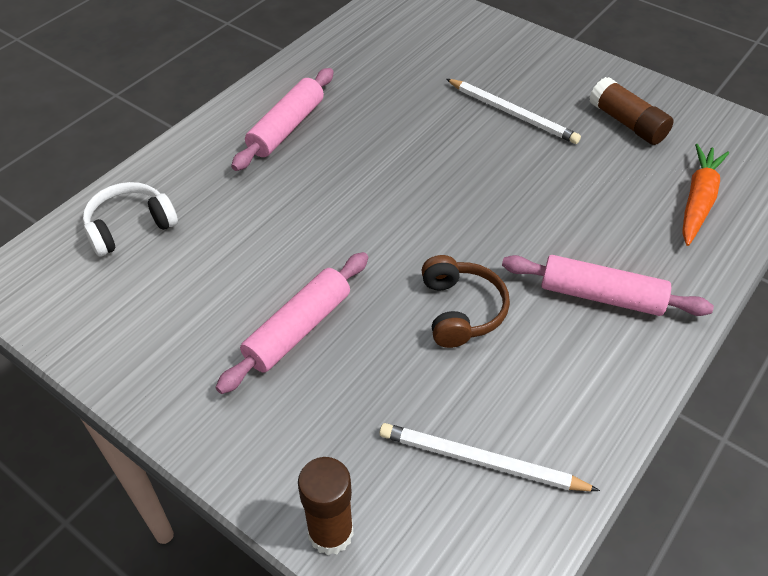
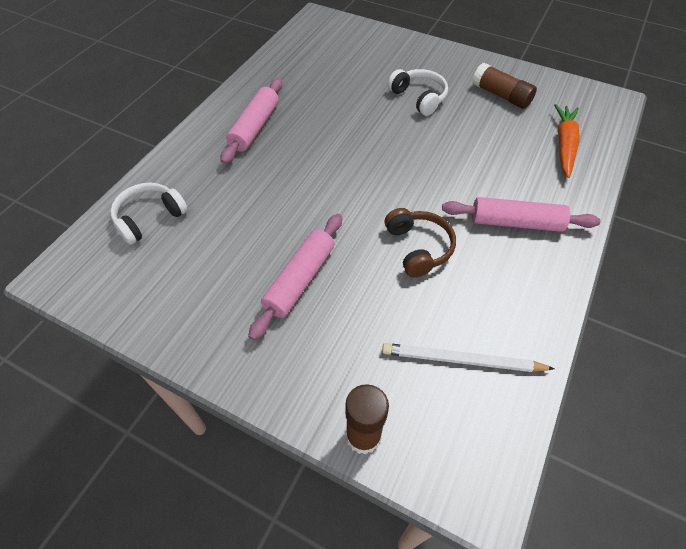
camera: 10 degrees left, 5 degrees up
(512, 113) = (419, 98): white pencil -> white headphones

